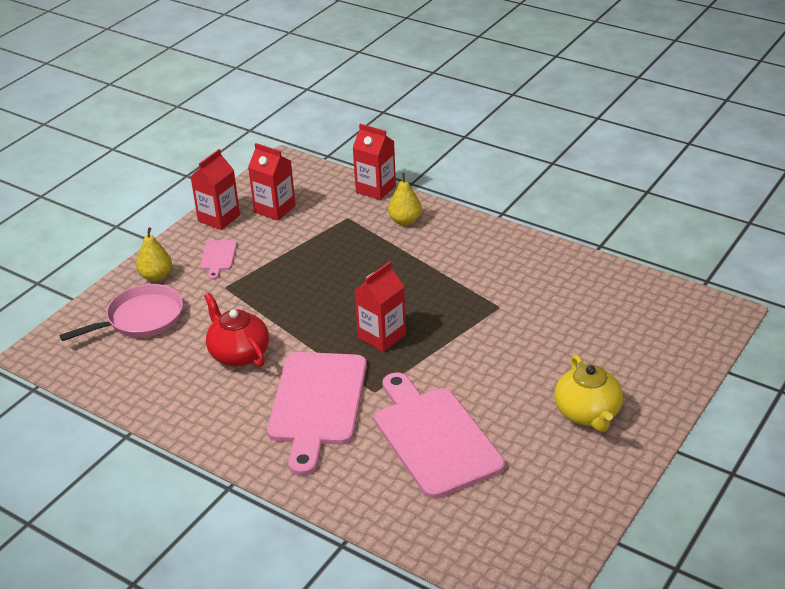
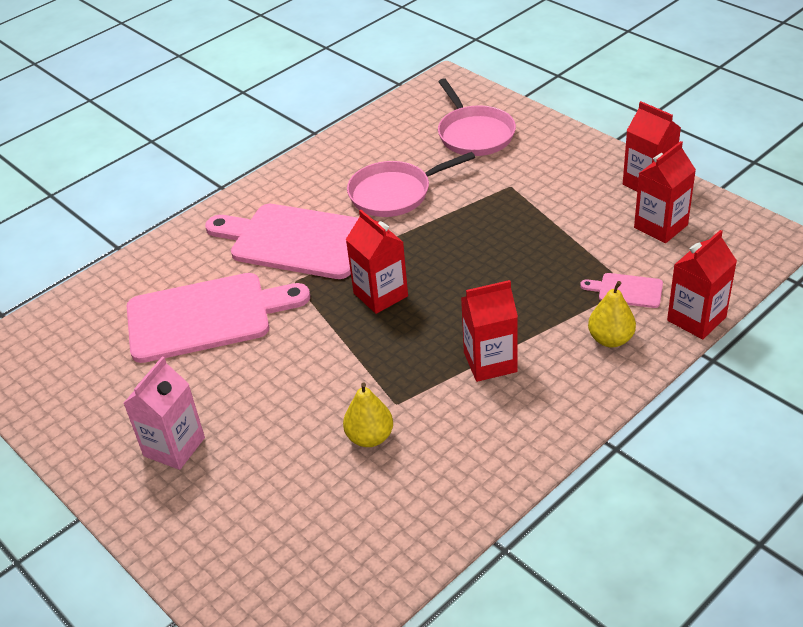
camera: 105 degrees right, 5 degrees up
(156, 276) = (544, 141): yellow pear -> yellow pear (370, 437)
(218, 257) = (567, 182): pink cutting board -> pink cutting board (626, 290)
(239, 353) = (394, 193): red teapot -> pink pan
(443, 269) = (490, 362): none -> red carton
(587, 413) = (174, 447): yellow teapot -> pink carton

